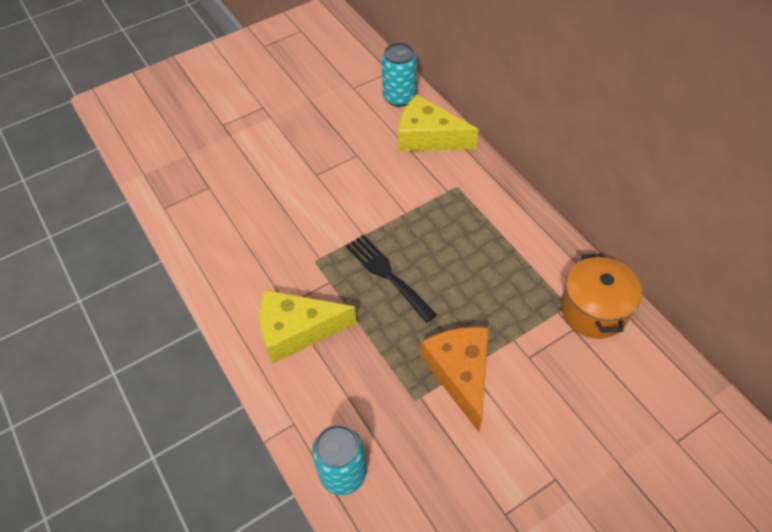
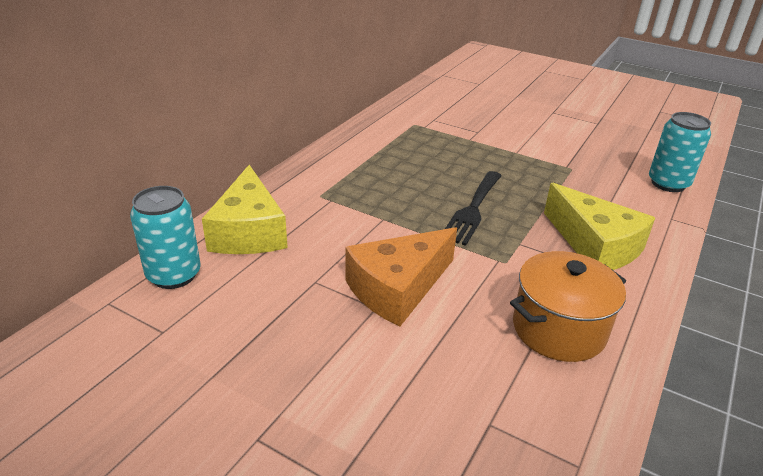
camera: 120 degrees left, 20 degrees down
(460, 374) = (526, 154): orange cheese -> orange cheese (398, 288)
(593, 310) = (409, 114): orange pot -> orange pot (558, 329)

